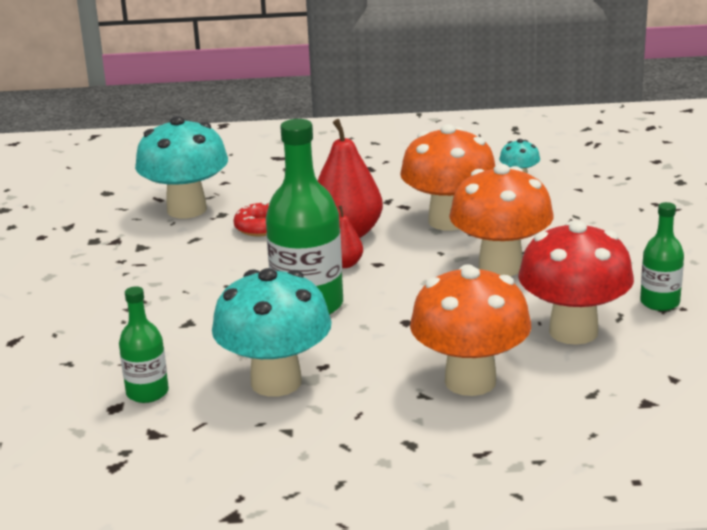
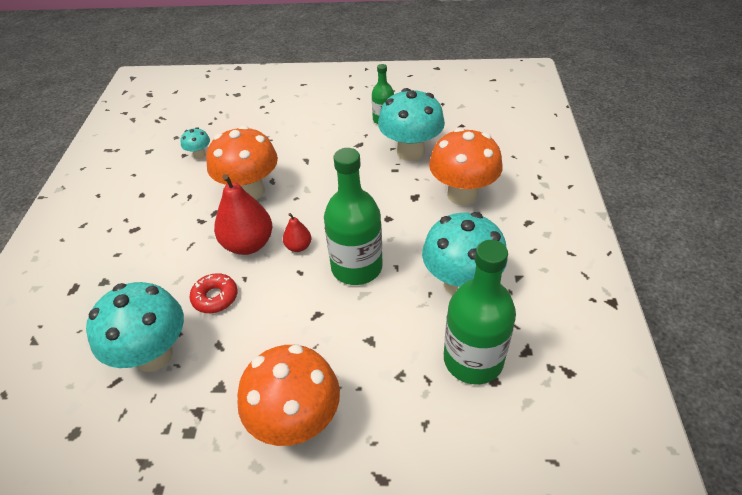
camera: 85 degrees left, 20 degrees up
(147, 393) = (473, 360): green bottle -> green bottle, size x1.85
(500, 266) = (324, 173): orange mushroom -> orange mushroom (296, 421)
(573, 332) = (410, 152): red mushroom -> turquoise mushroom

